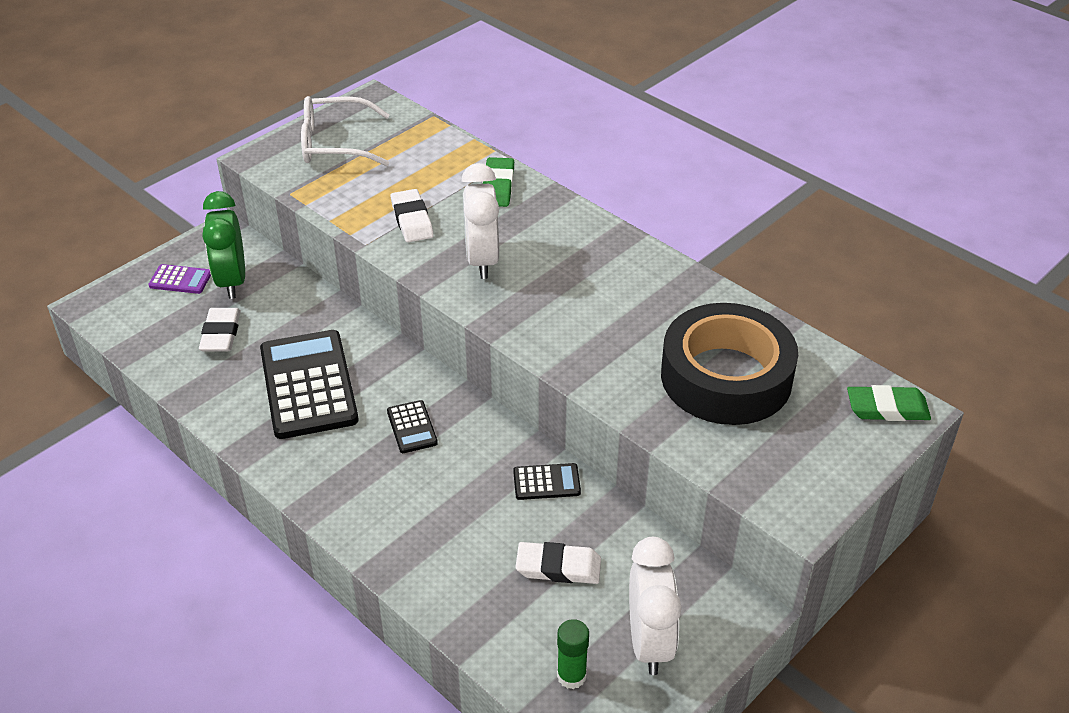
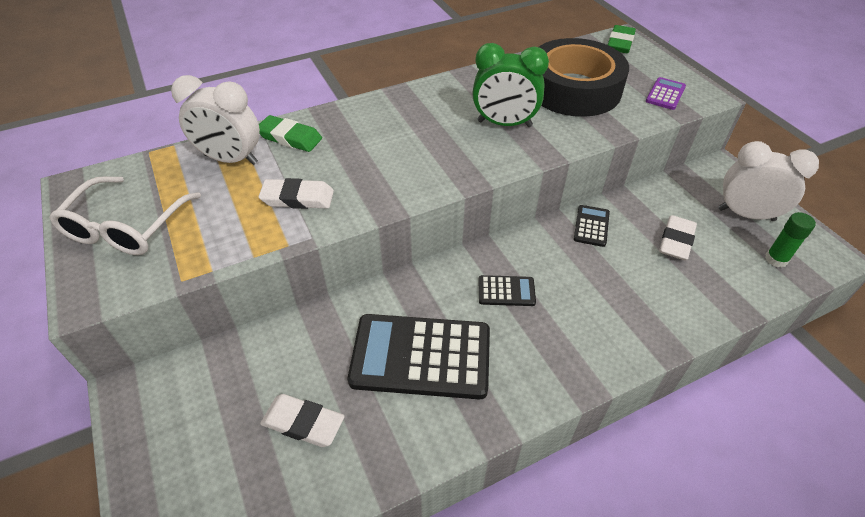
camera: 70 degrees left, 5 degrees up
(180, 280) = (182, 452): purple calculator -> purple calculator (665, 94)
(232, 281) = (221, 396): green clock -> green clock (504, 124)
(482, 260) = (384, 168): white clock -> white clock (231, 159)

